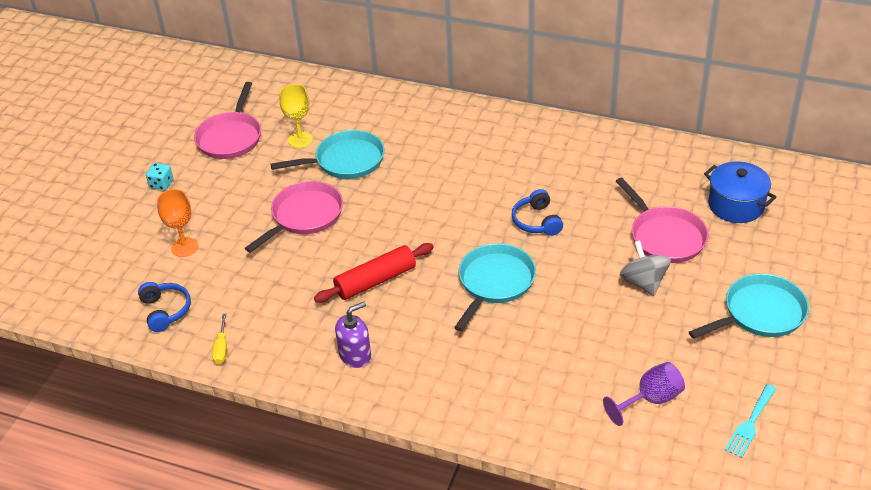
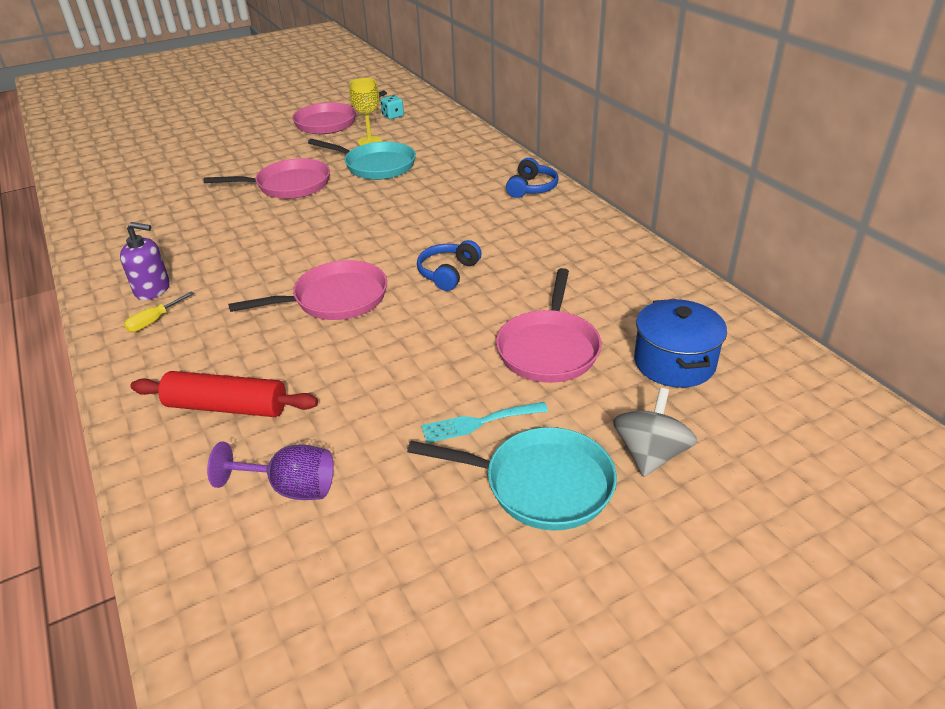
camera: 40 degrees right, 5 degrees down
(161, 184) = (244, 130): turquoise dice -> turquoise dice (393, 116)
(165, 311) = (112, 197): blue headphones -> blue headphones (531, 188)
(184, 247) = (190, 168): orange goblet -> none
(221, 348) = (94, 236): yellow screwdriver -> yellow screwdriver (153, 321)
(375, 280) = (257, 248): red rolling pin -> red rolling pin (227, 407)
(494, 283) = (335, 299): turquoise pan -> pink pan
(643, 282) = (462, 375): grey spinning top -> grey spinning top (650, 454)
(750, 423) = (344, 596): turquoise fork -> turquoise fork (478, 422)

